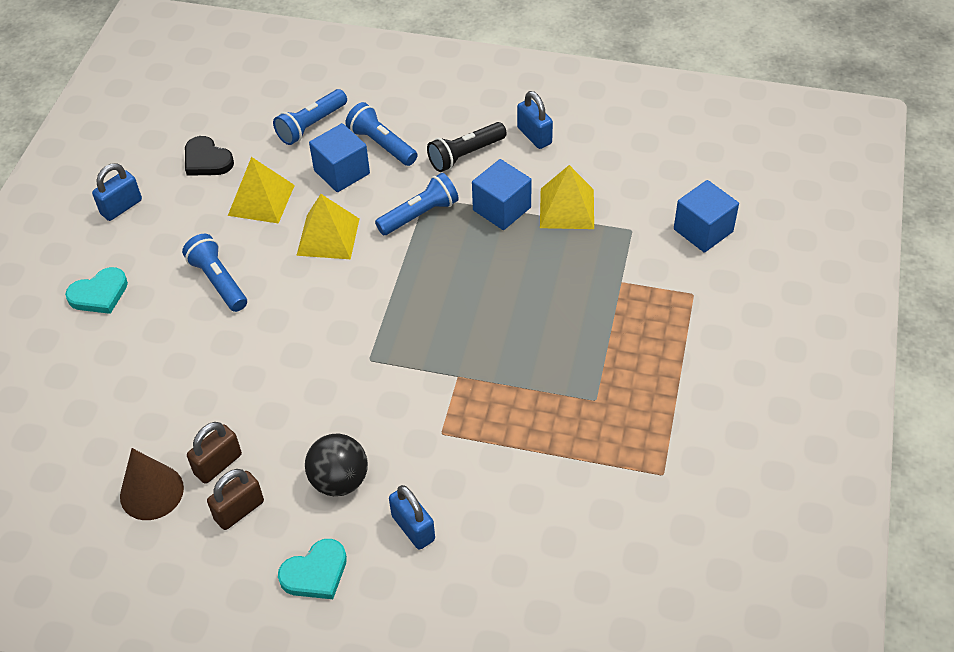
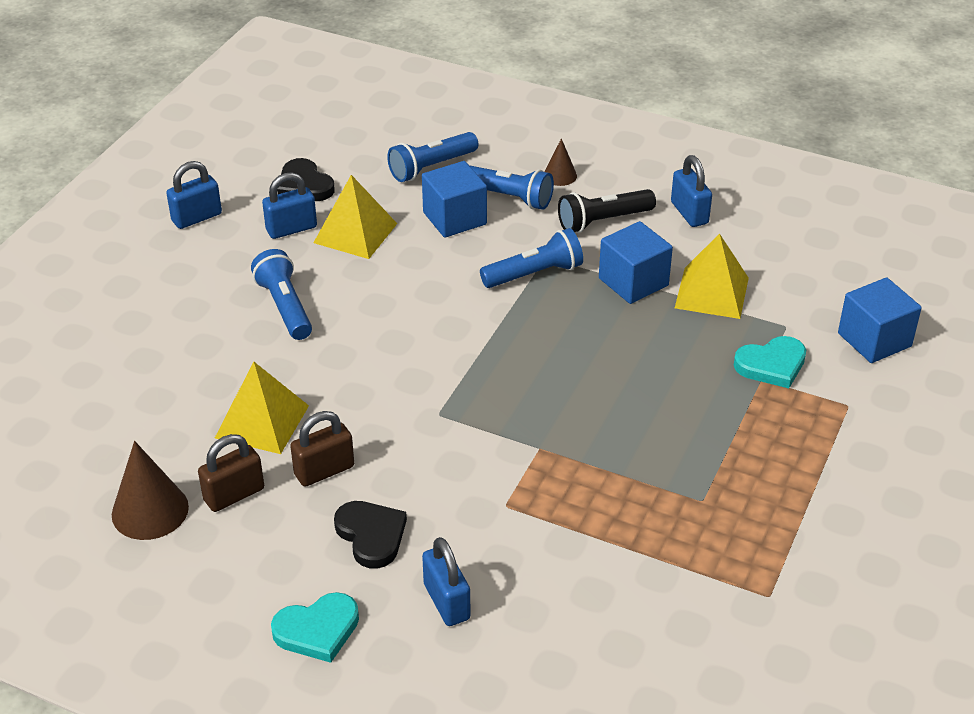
camera: 10 degrees right, 10 degrees down
(99, 294) = (148, 299): turquoise heart -> turquoise heart (771, 365)
(206, 205) = (291, 229): none -> blue padlock
(239, 510) = (245, 547): brown padlock -> brown padlock (324, 471)
(328, 236) = (422, 280): yellow pyramid -> yellow pyramid (262, 421)
(339, 480) = (371, 535): black ball -> black heart
(382, 144) = (508, 197): blue flashlight -> blue flashlight turned 150 degrees clockwise
(420, 116) = (560, 175): none -> brown cone

